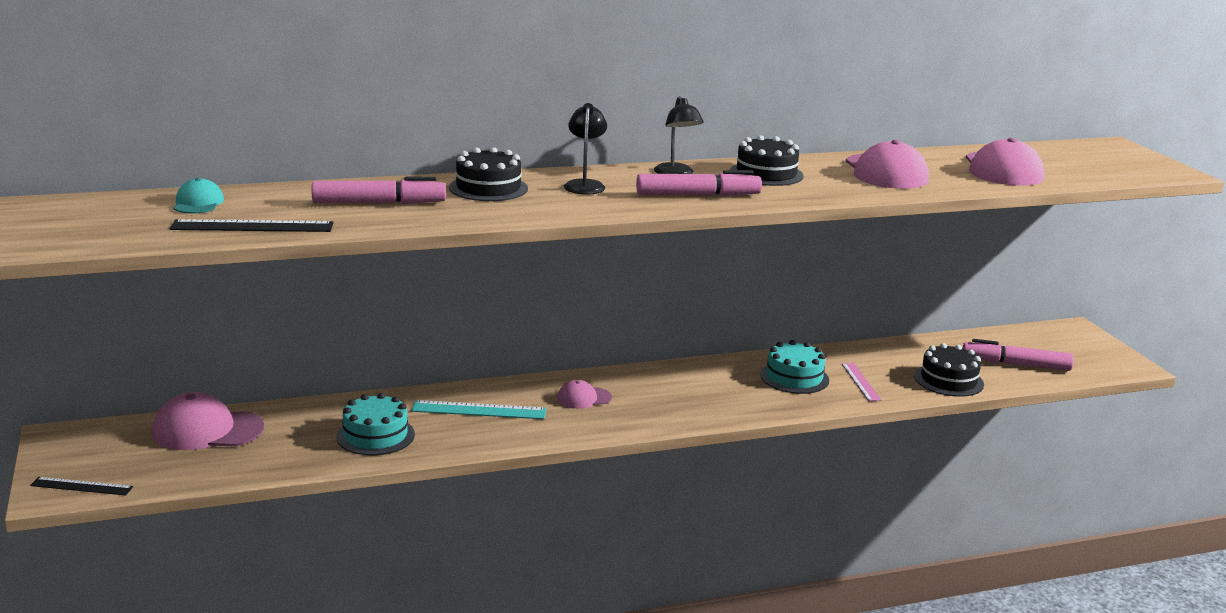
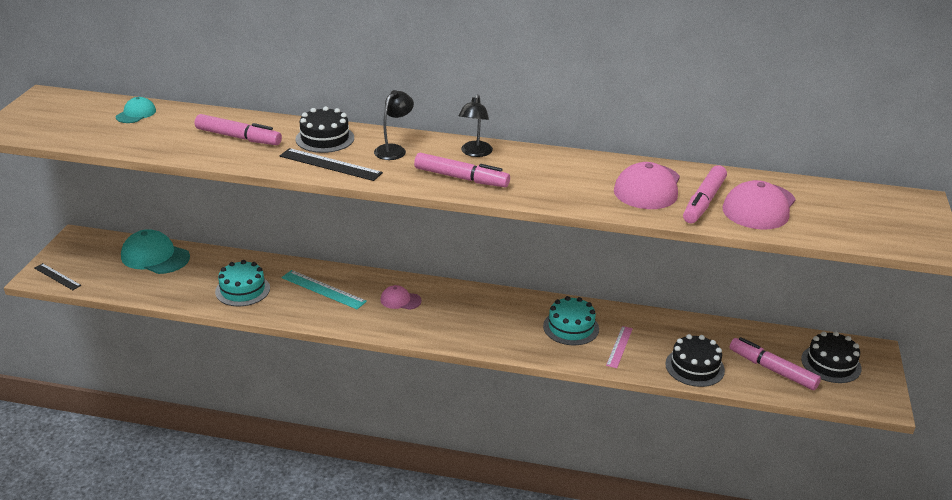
camera: 30 degrees right, 10 degrees up
(207, 430) = (155, 257): pink cap -> turquoise cap
(252, 226) = (141, 141): black ruler -> black ruler (330, 164)
(766, 174) = (545, 167): black cake -> black cake (831, 364)
(952, 174) = (703, 202): none -> pink marker

